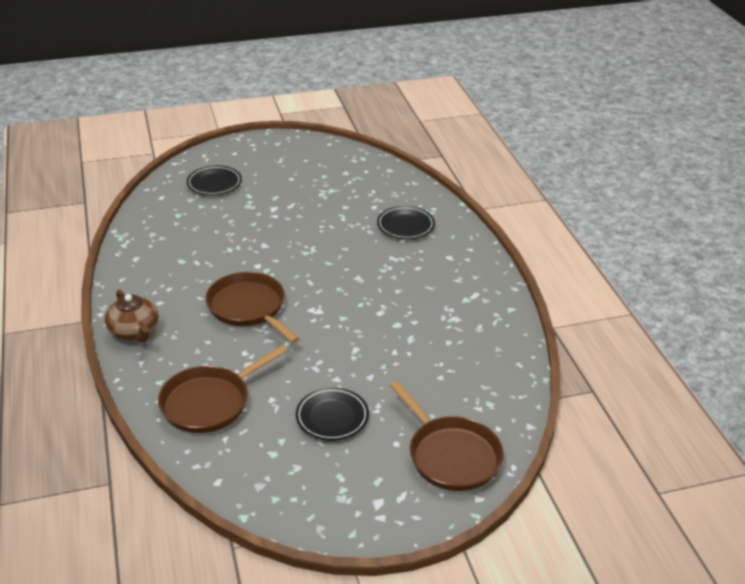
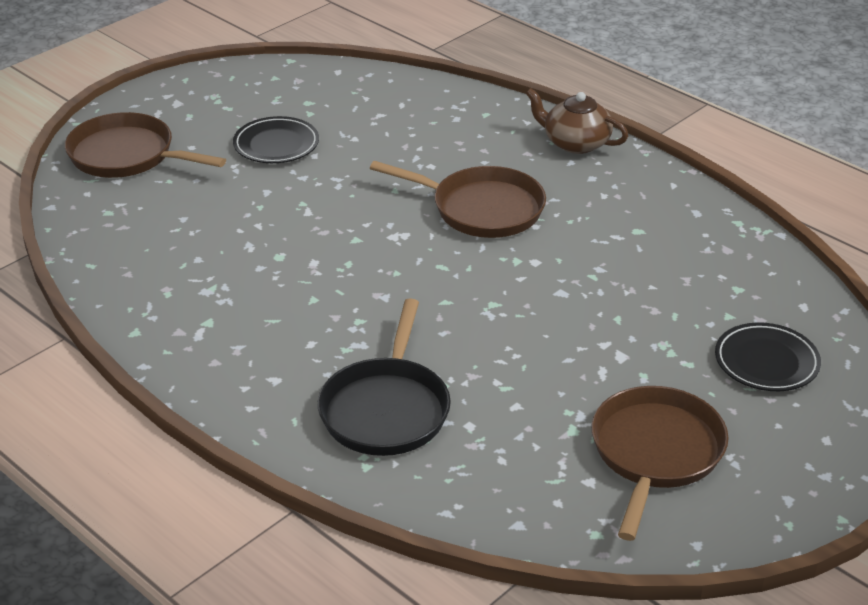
camera: 150 degrees right, 0 degrees up
(210, 402) = (414, 116): brown pan -> brown pan (655, 453)
(405, 226) = (386, 409): black plate -> black pan

